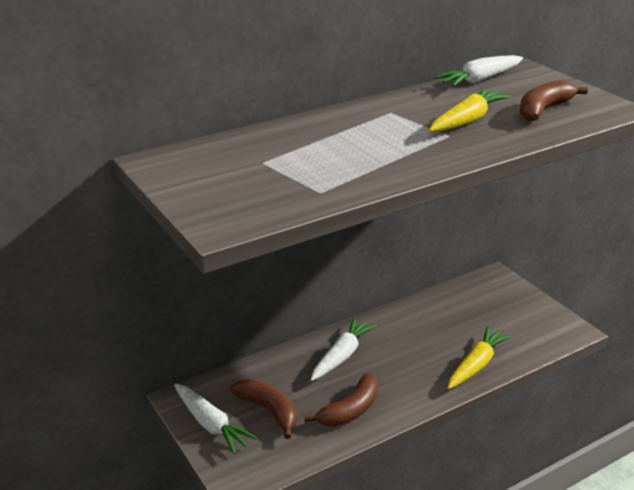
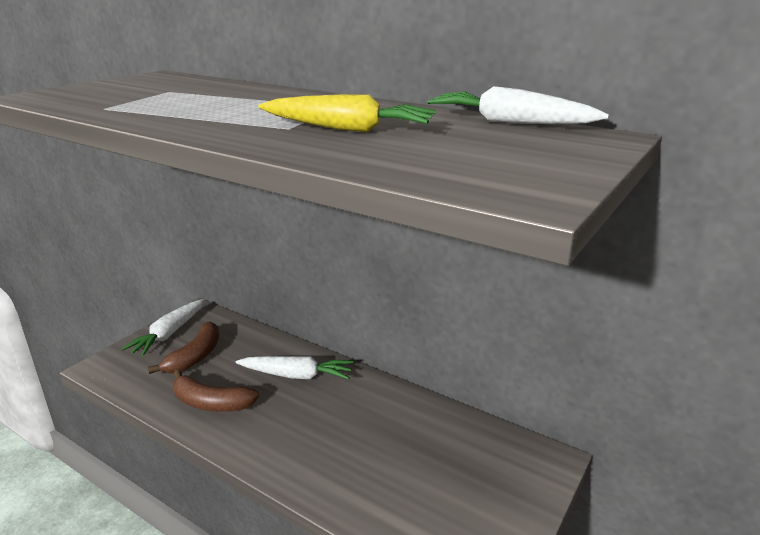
camera: 65 degrees right, 5 degrees down
(476, 365) = (334, 482): yellow carrot -> none
(543, 110) = (442, 155): brown banana -> none

